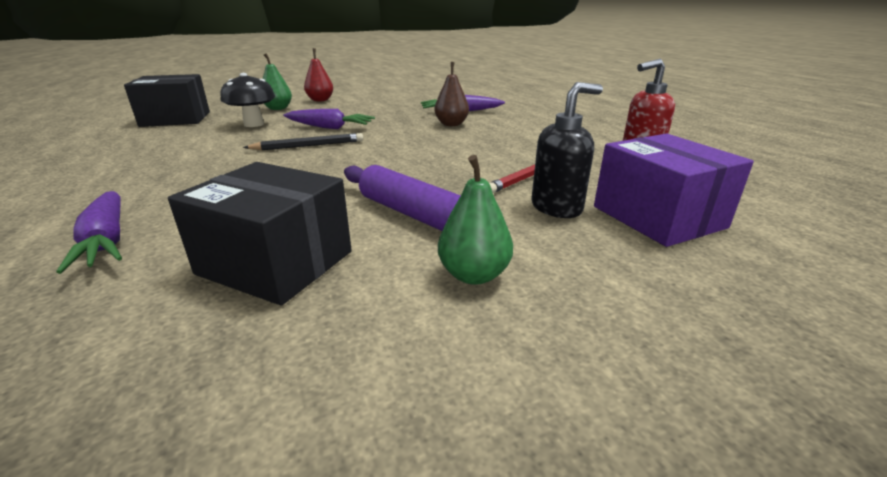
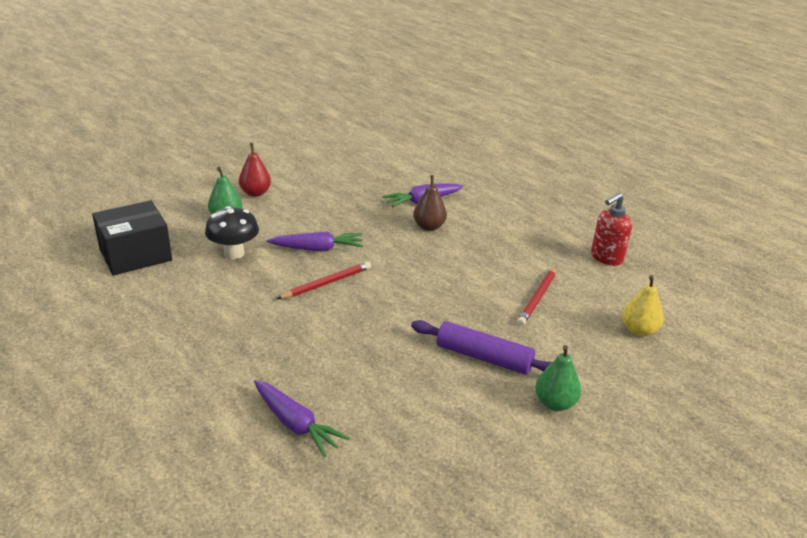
camera: 20 degrees left, 5 degrees up
(276, 262) = (431, 418): black box -> none
(308, 146) = (327, 283): black pencil -> red pencil
(557, 208) = (573, 332): black soap dispenser -> none
(658, 217) = (638, 330): purple box -> yellow pear

